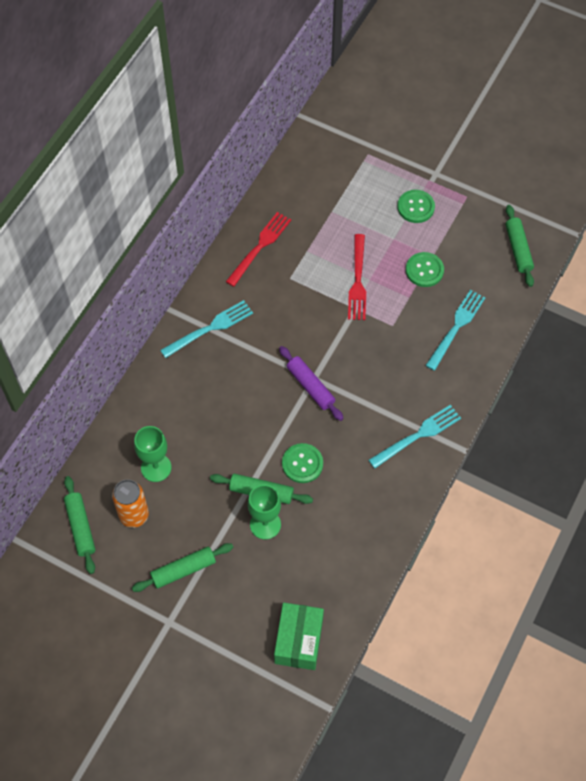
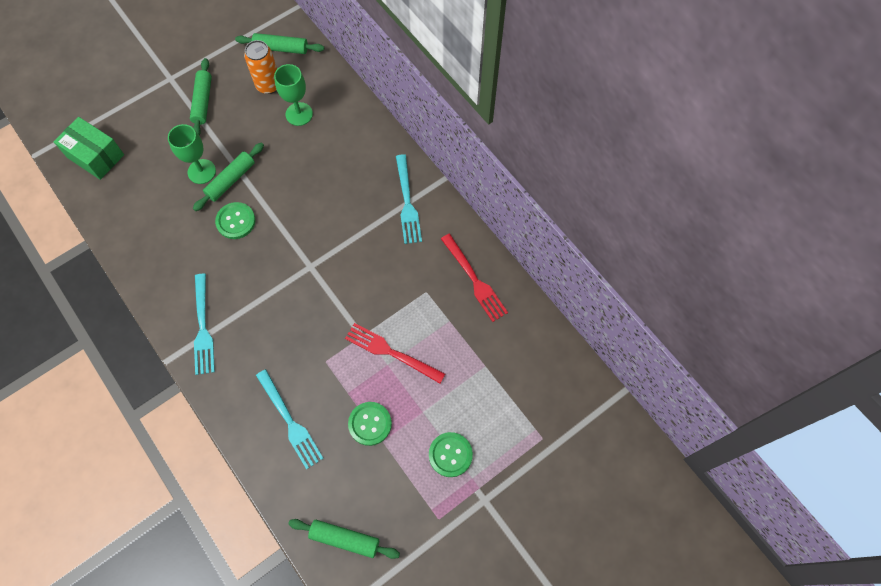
camera: 115 degrees right, 5 degrees up
(310, 386) = (303, 259): purple rolling pin -> none

